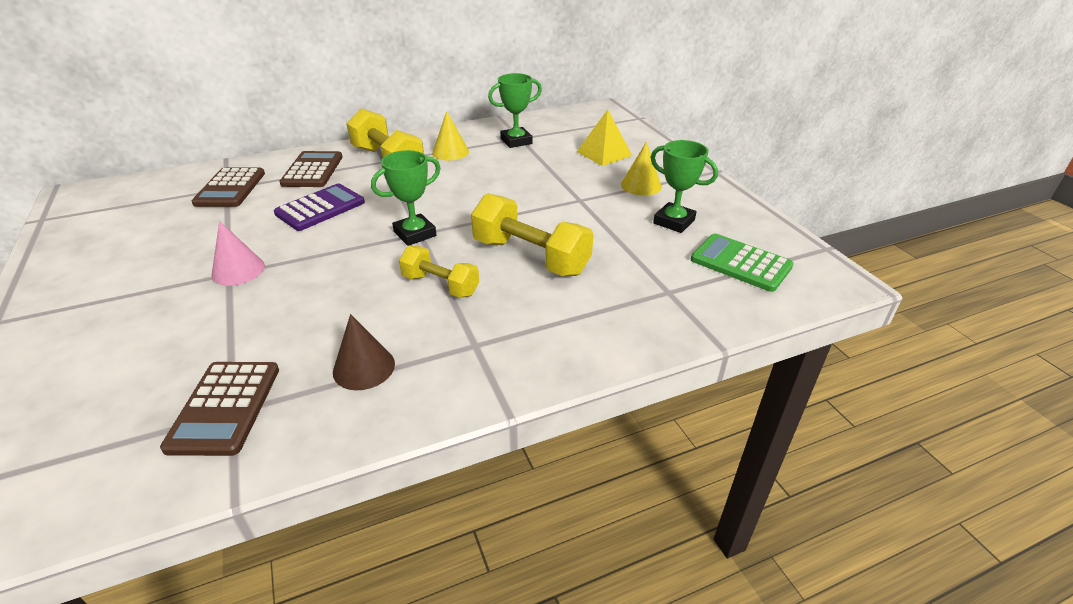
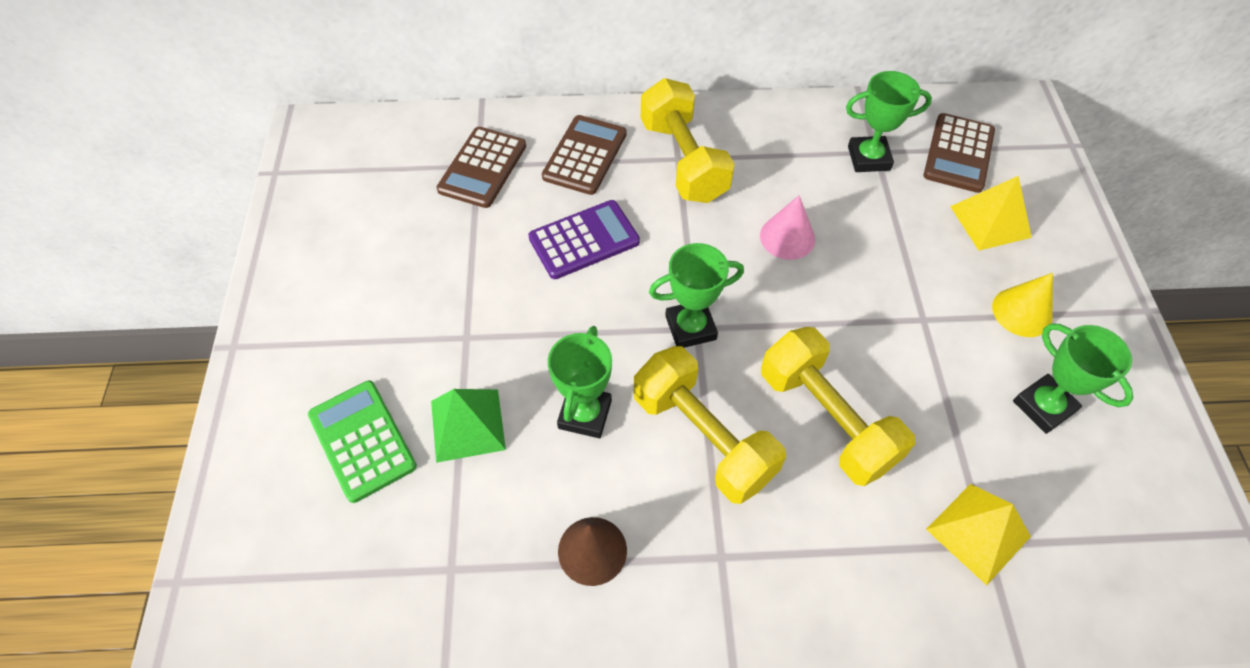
camera: 20 degrees right, 20 degrees up
(225, 407) = (445, 561): brown calculator -> brown calculator (958, 153)
(236, 321) = (467, 425): none -> green pyramid
(238, 270) = (477, 335): pink cone -> pink cone (787, 237)
(340, 293) = (585, 414): none -> green trophy
(440, 285) = (703, 437): yellow dumbbell -> yellow dumbbell, size x1.62
(450, 152) = (770, 161): yellow cone -> none
(659, 287) = (978, 533): none -> yellow pyramid
(740, 263) = (1108, 522): green calculator -> green calculator (362, 441)

